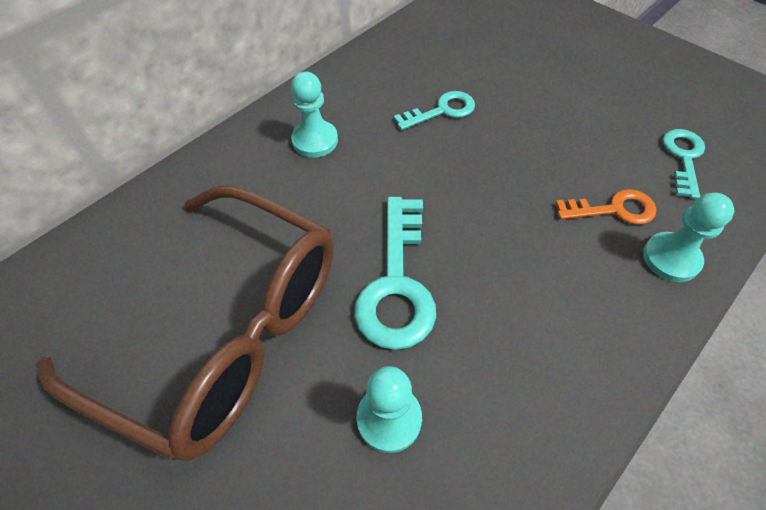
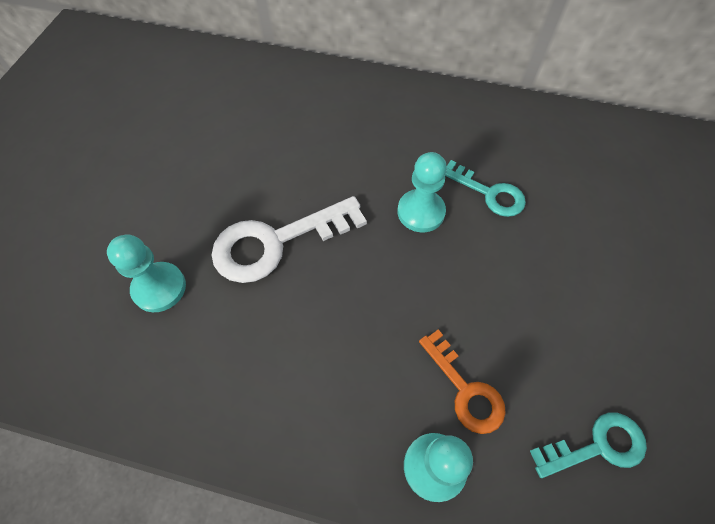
camera: 60 degrees right, 5 degrees up
(225, 330) = (186, 160): brown glasses -> none
(315, 140) = (386, 123): turquoise pawn -> turquoise pawn (421, 212)
(397, 283) = (276, 242): turquoise key -> white key

